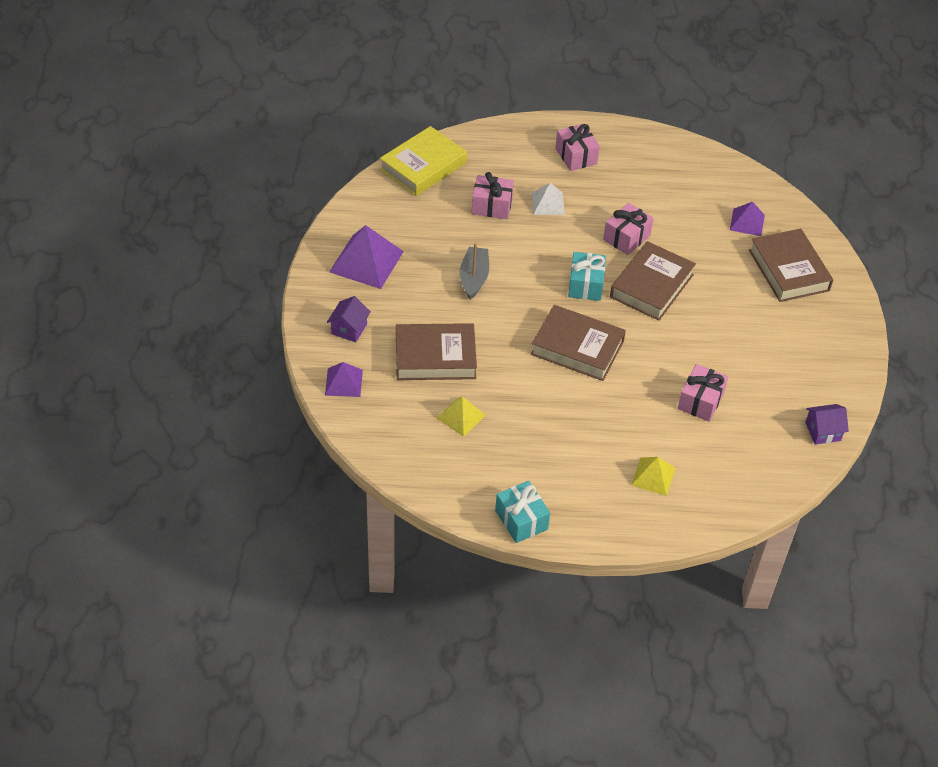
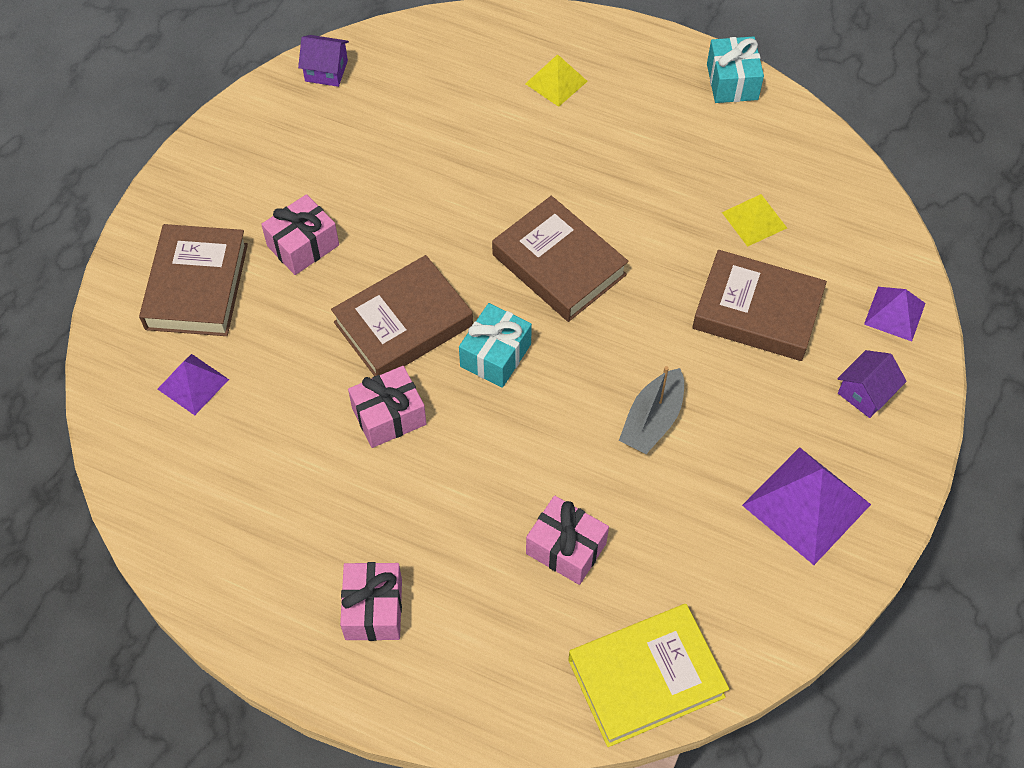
camera: 155 degrees left, 10 degrees up
(548, 203) = (473, 523): white pyramid -> none
(700, 401) = (445, 148): pink gift -> pink gift (303, 245)

